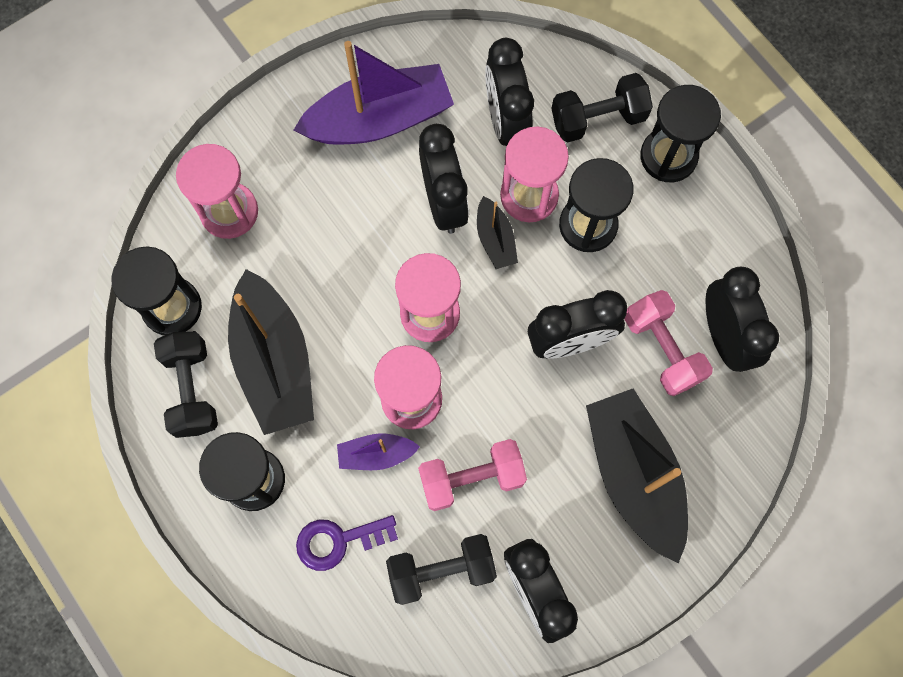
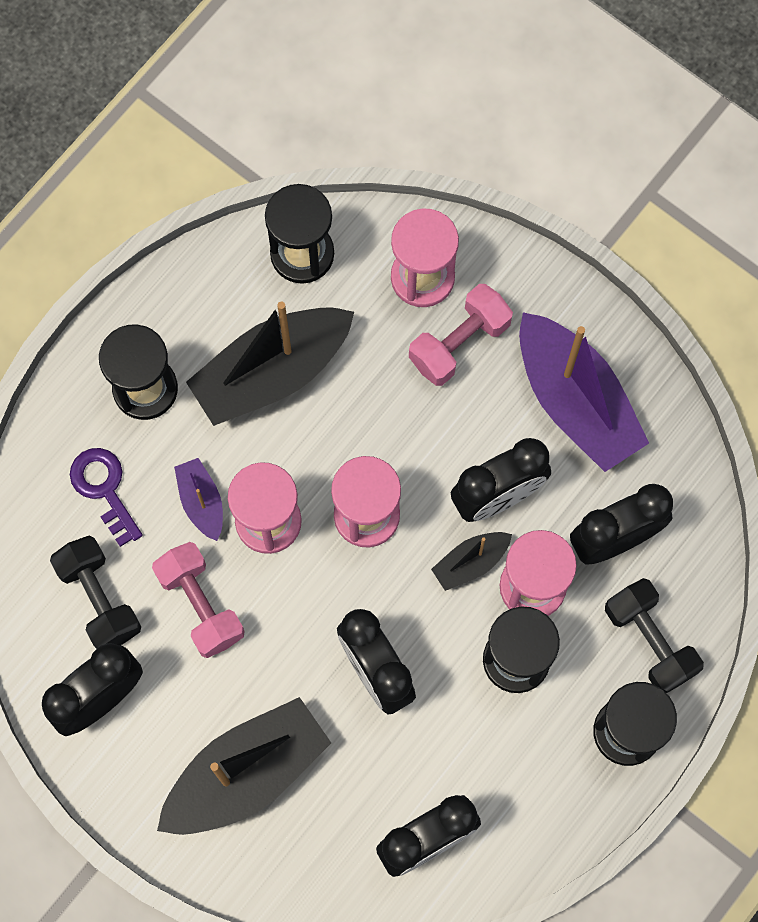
camera: 75 degrees right, 0 degrees up
(192, 389) = (222, 300): black dumbbell -> none
(662, 349) = (394, 774): pink dumbbell -> pink dumbbell (459, 343)

